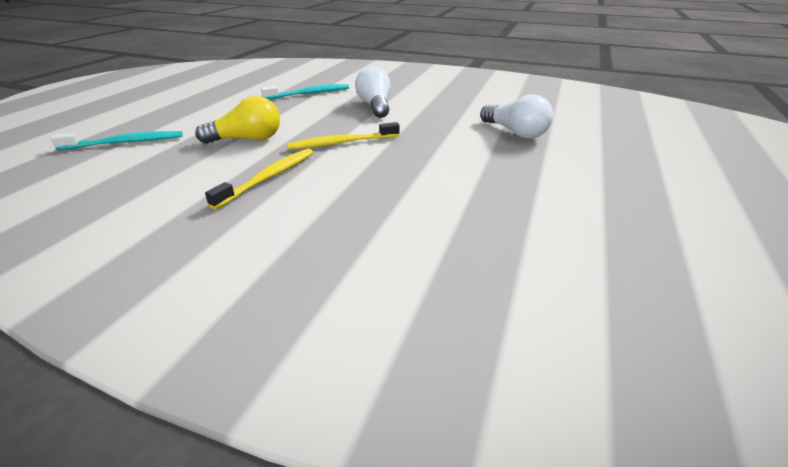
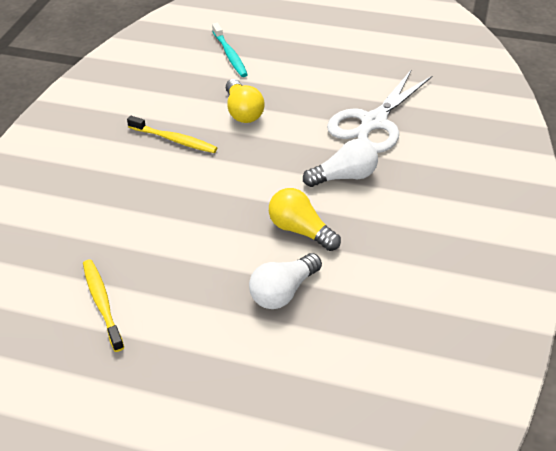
camera: 85 degrees right, 10 degrees up
(309, 94) = (373, 122): turquoise toothbrush -> white scissors
(341, 143) = (241, 167): yellow toothbrush -> yellow toothbrush (102, 303)
(439, 123) = (300, 230): none -> yellow light bulb

